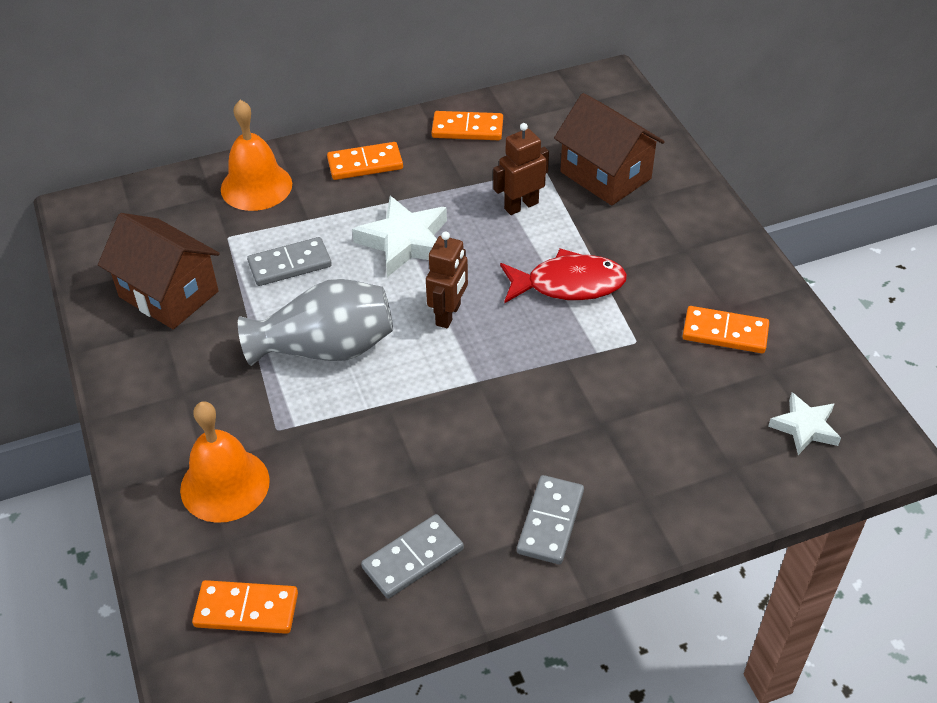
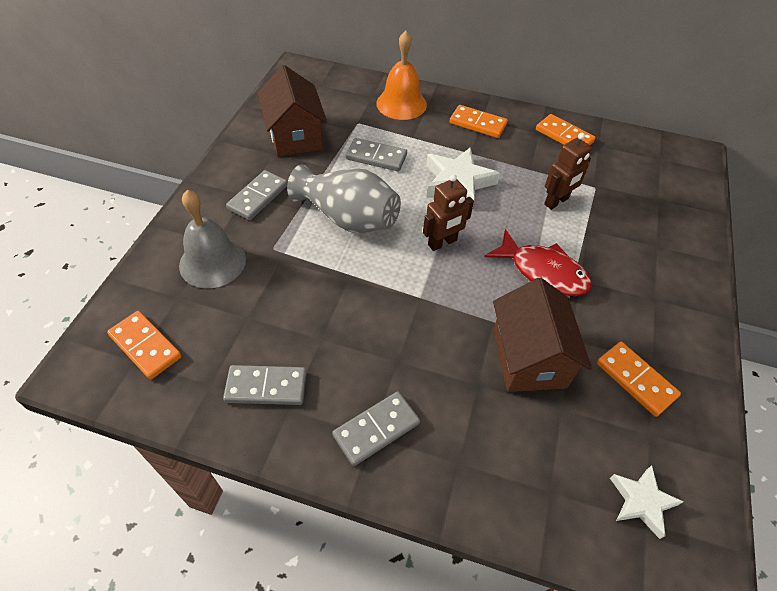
camera: 35 degrees right, 5 degrees up
(200, 387) = (258, 197): none -> grey domino
(225, 485) = (212, 262): orange bell -> grey bell
(521, 206) = (556, 201): brown robot -> brown robot turned 135 degrees clockwise
(605, 175) = (637, 214): brown house -> brown house (529, 358)

